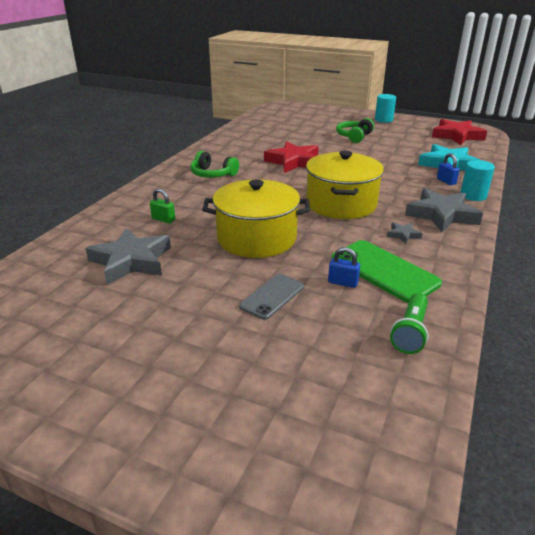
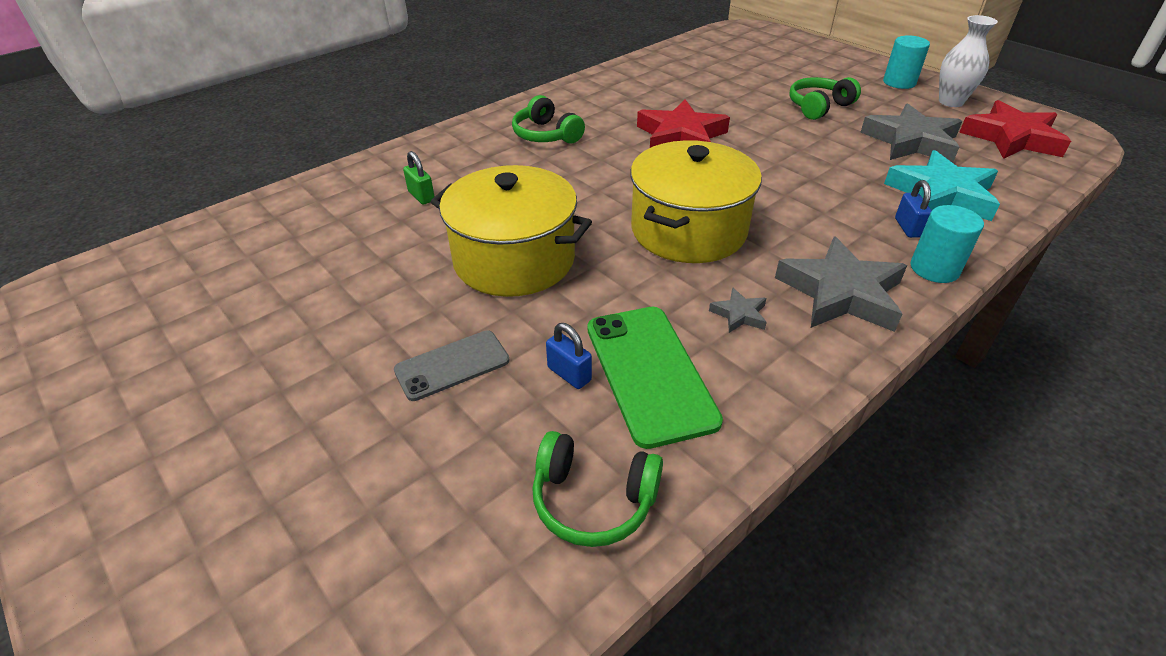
camera: 25 degrees right, 10 degrees up
(131, 261) = (331, 252): grey star -> grey star (911, 141)
(410, 332) = (593, 500): green flashlight -> green headphones
(416, 125) = (950, 102): none -> white vase

